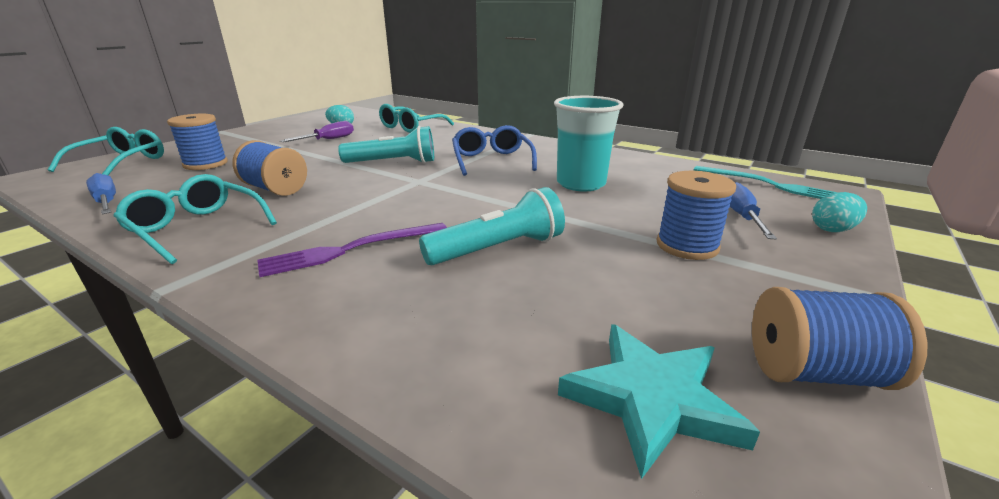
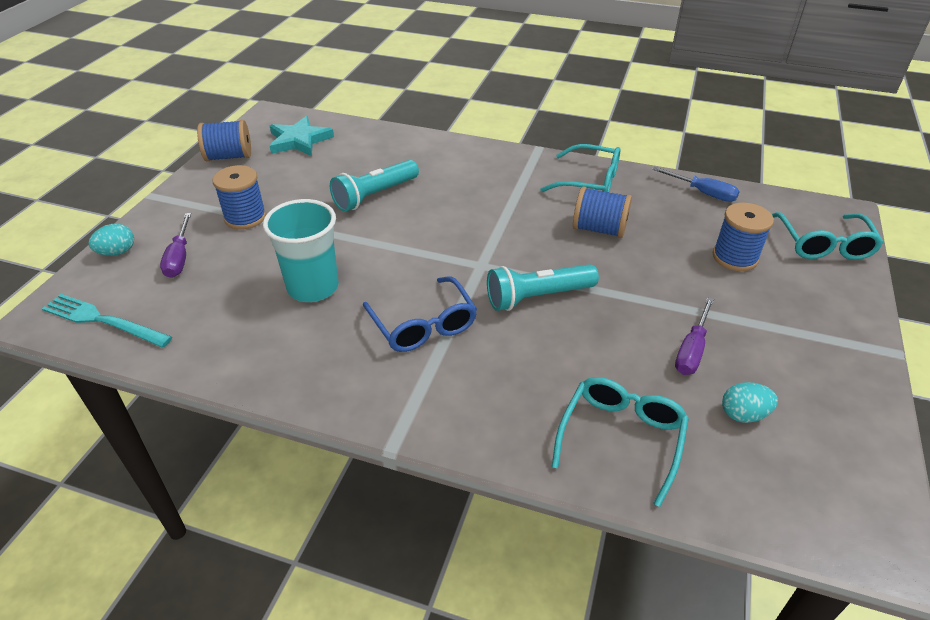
camera: 165 degrees right, 15 degrees up
(351, 249) = (468, 181): purple fork -> none
(742, 216) = (179, 257): blue screwdriver -> purple screwdriver

